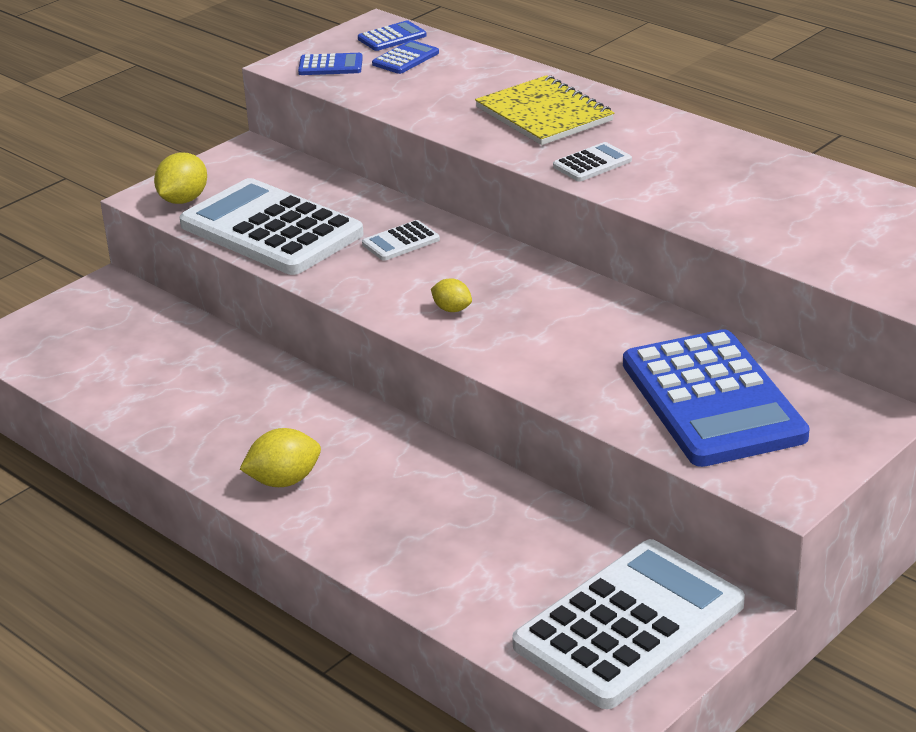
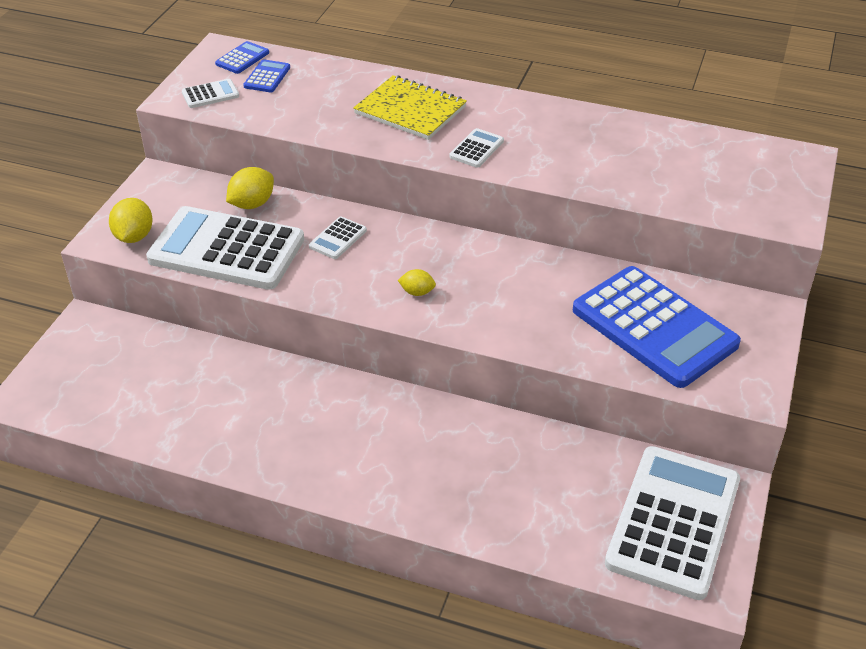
camera: 25 degrees left, 10 degrees up
(284, 481) = (345, 469): yellow lemon -> yellow lemon (252, 204)
(330, 66) = (210, 94): blue calculator -> white calculator

